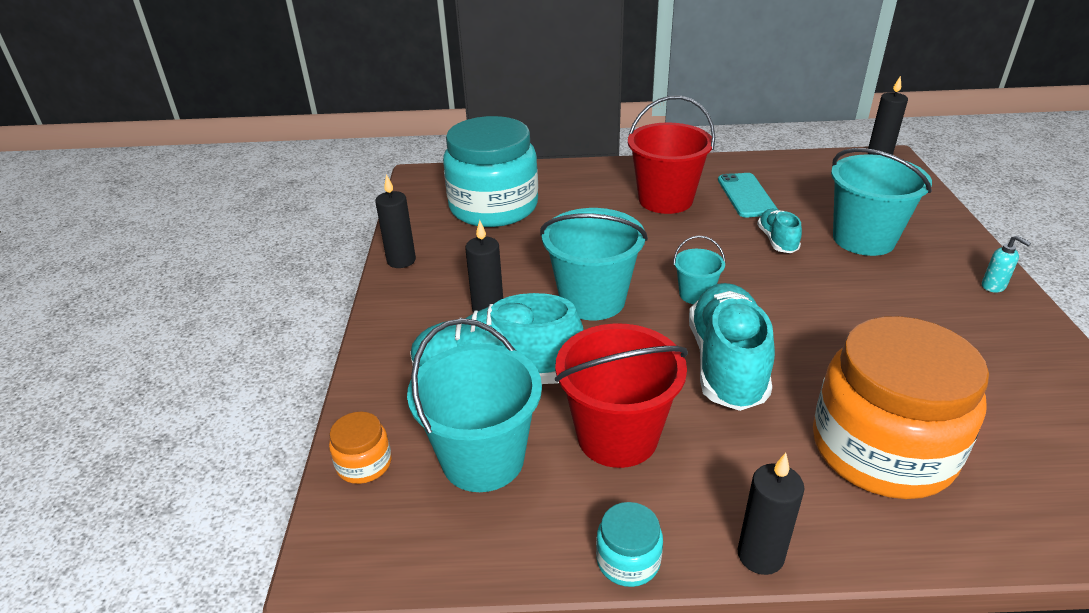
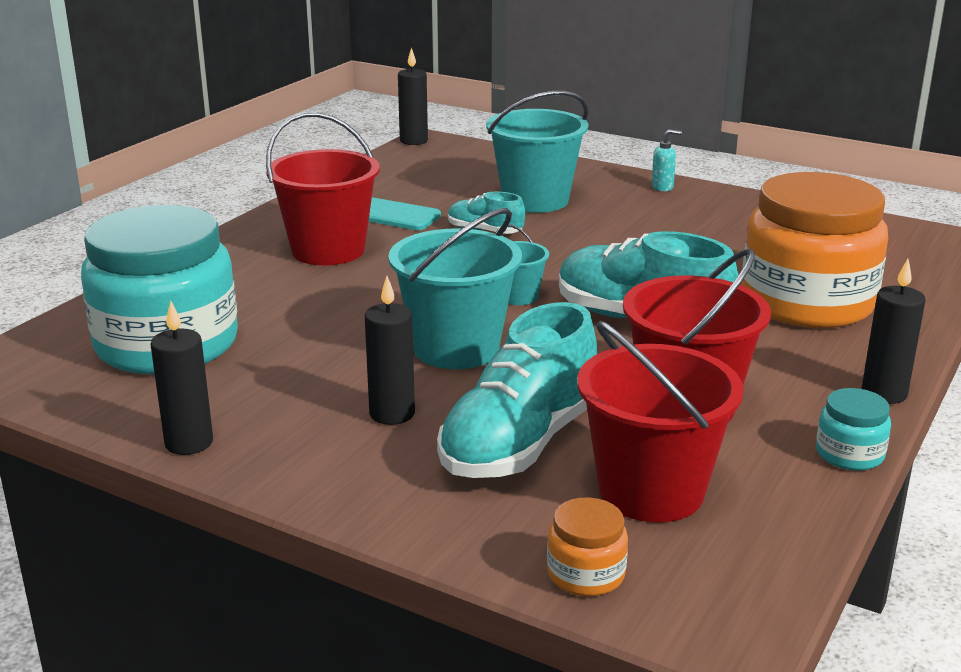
camera: 60 degrees left, 10 degrees down
(483, 459) = (651, 491): turquoise bucket -> red bucket

